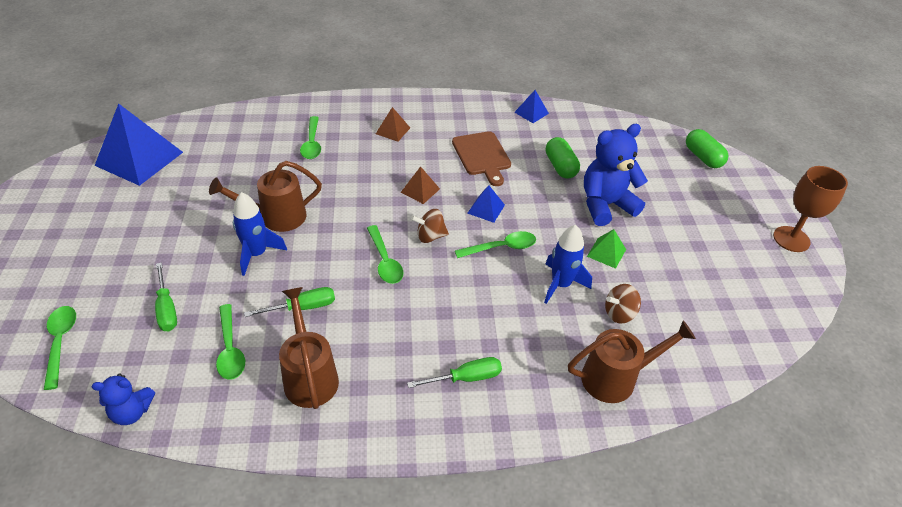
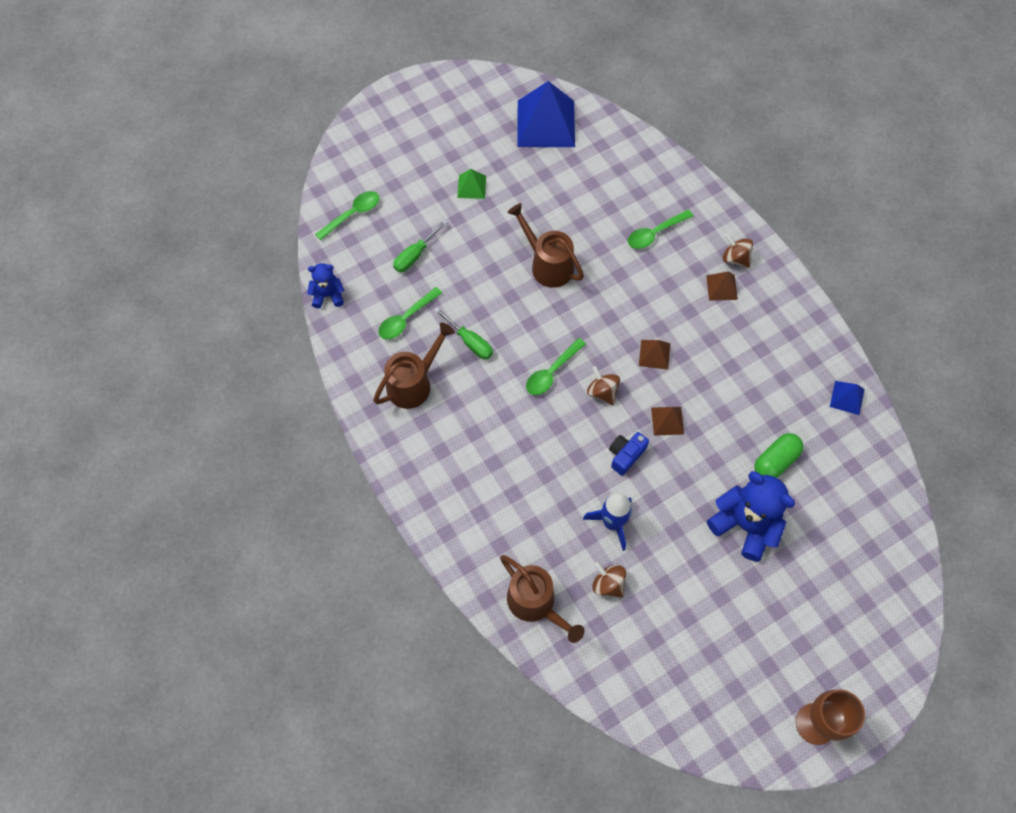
camera: 65 degrees right, 20 degrees up
(132, 412) = (328, 295): blue teddy bear -> blue teddy bear turned 120 degrees clockwise
(257, 254) = (500, 277): blue rocket -> none
(375, 114) = (735, 258): none -> brown spinning top
(466, 378) = (472, 490): green screwdriver -> none
(482, 156) = (741, 383): brown cutting board -> none
(486, 209) = (667, 421): blue pyramid -> brown pyramid
(501, 247) = (626, 455): green spoon -> blue camera
(606, 253) = (677, 548): green pyramid -> green pyramid (471, 186)
(703, 157) = (896, 600): green capsule -> none

